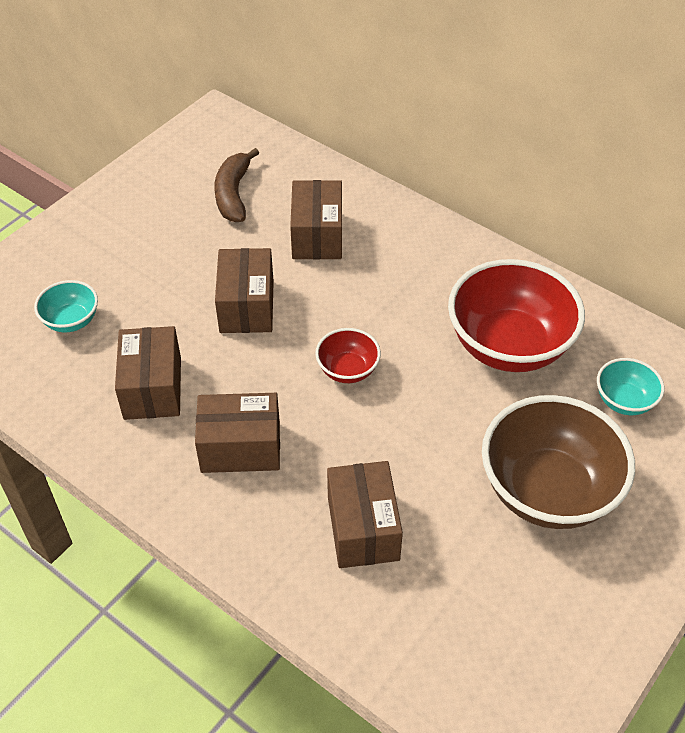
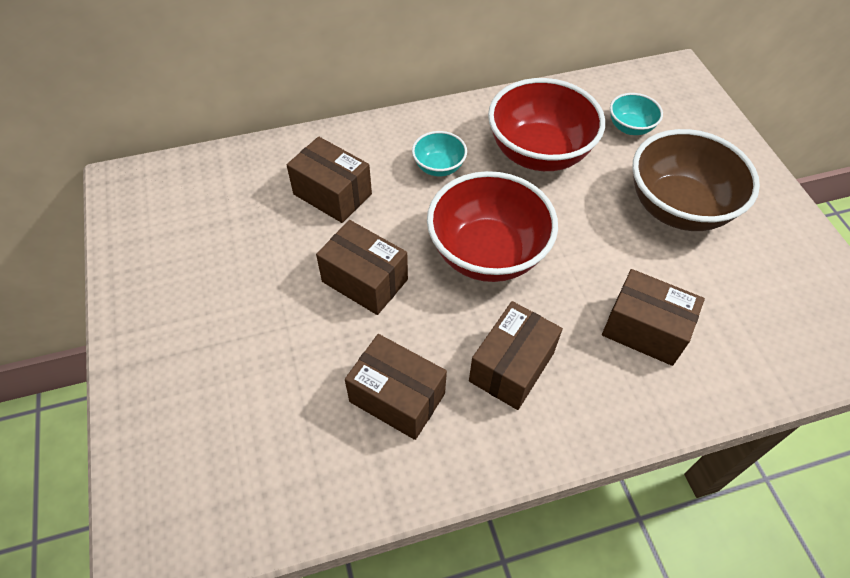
camera: 55 degrees left, 5 degrees up
(71, 321) = (259, 422): turquoise bowl -> turquoise bowl (438, 167)
(233, 194) = (229, 220): brown banana -> none
(348, 370) = (487, 253): red bowl -> red bowl, size x2.08

